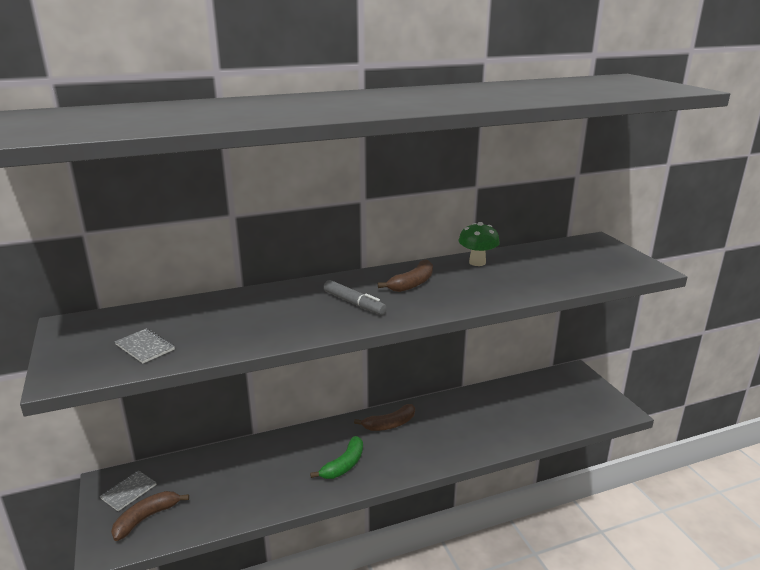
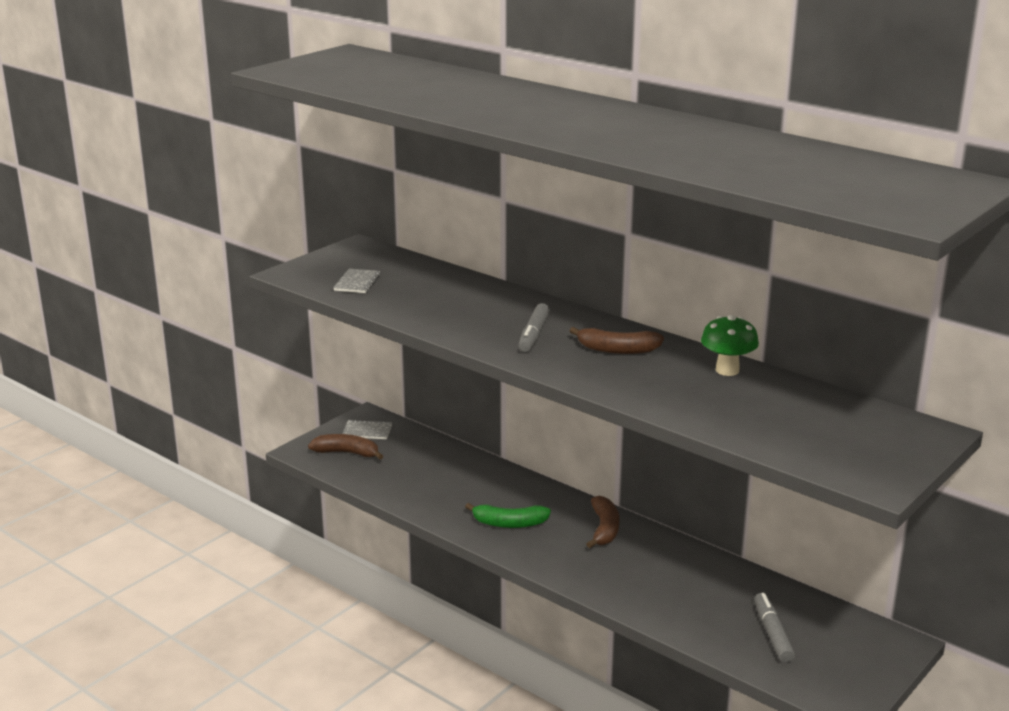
camera: 60 degrees right, 0 degrees up
(389, 424) = (604, 529): brown banana -> brown banana turned 120 degrees counterclockwise
(545, 408) = (772, 633): none -> grey marker

